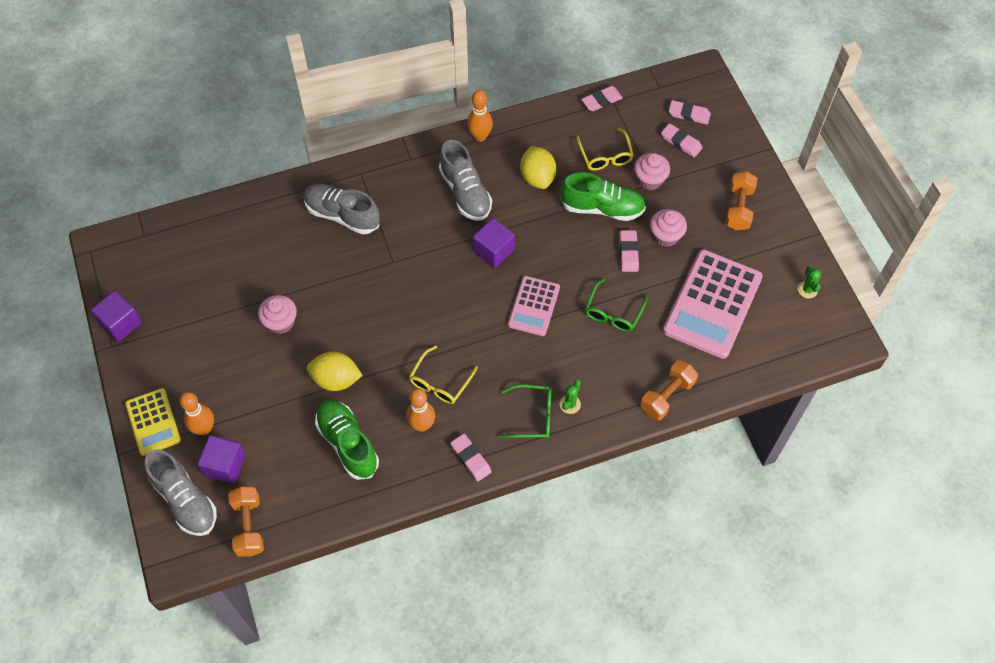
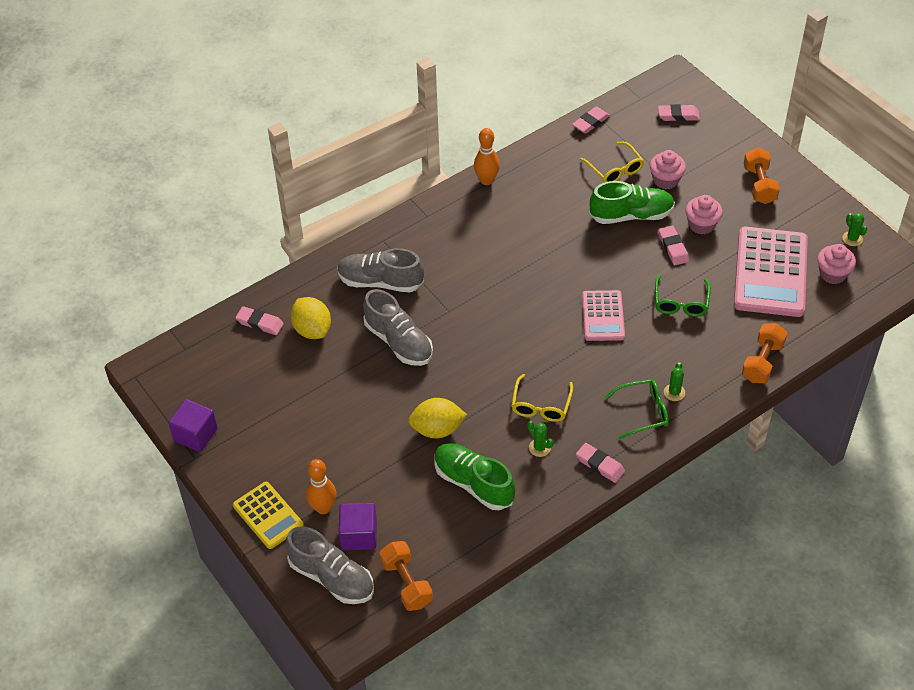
camera: 15 degrees left, 10 degrees down
(280, 322) = (359, 392): pink cupcake -> pink cupcake (832, 274)
(422, 425) = (539, 448): orange bowling pin -> green cactus
(465, 192) = (493, 233): grey shoe -> grey shoe (399, 342)
(493, 251) = (543, 277): purple cube -> none
(537, 177) = (558, 203): yellow lemon -> yellow lemon (312, 329)
(681, 142) = (681, 141): pink eraser -> pink eraser (260, 323)

